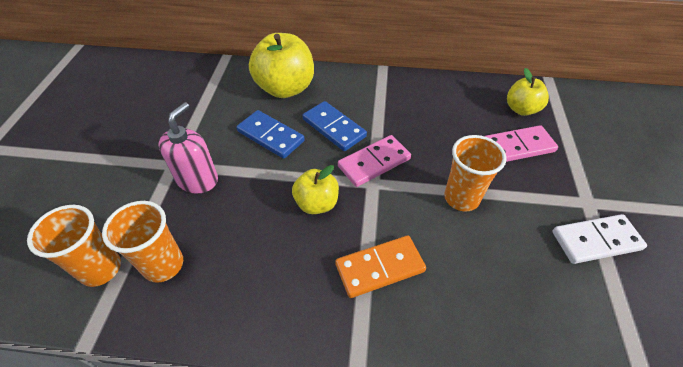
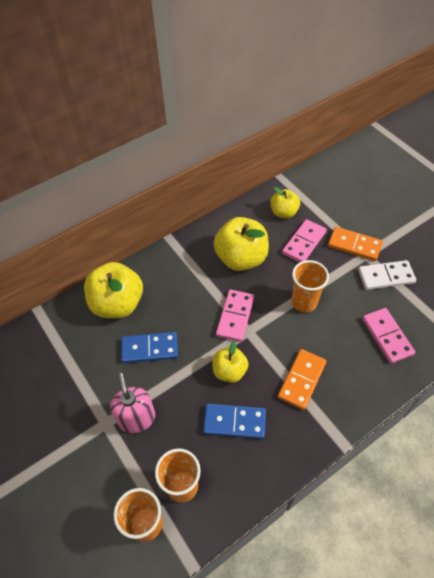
camera: 40 degrees left, 5 degrees up
(334, 128) = (185, 310): blue domino -> blue domino (234, 422)
(433, 120) = (241, 258): none -> yellow apple
(534, 304) = (387, 336): none -> pink domino
(581, 184) = (354, 245): none -> orange domino
(596, 240) = (386, 276): white domino -> white domino turned 45 degrees clockwise

